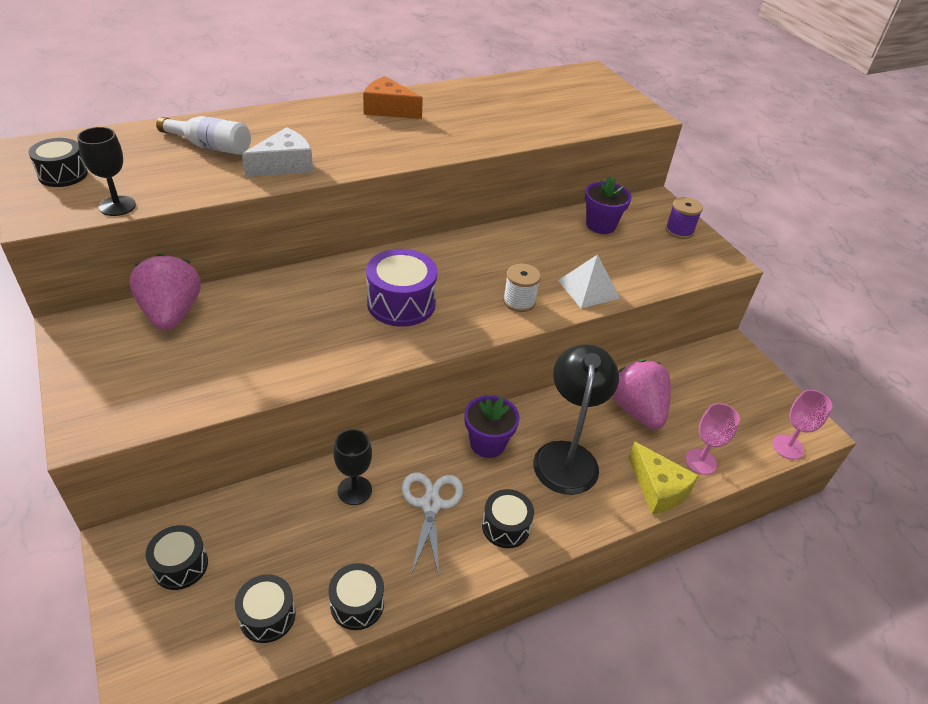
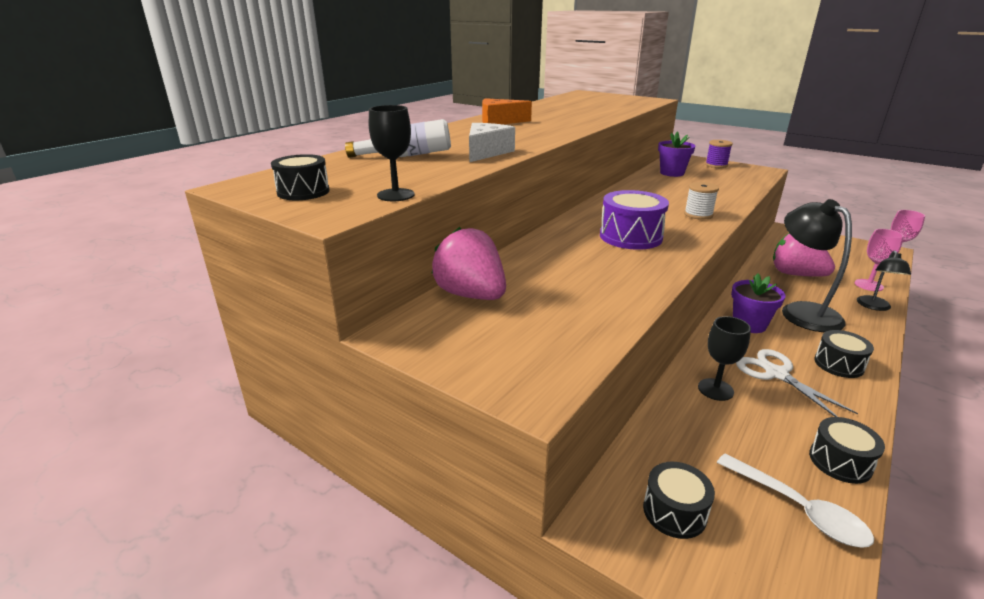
camera: 25 degrees left, 15 degrees down
(267, 616) = (798, 509): black drum -> white spoon
(588, 289) = (723, 199): white pyramid -> none
(658, 489) = (874, 307): yellow cheese -> black lamp

